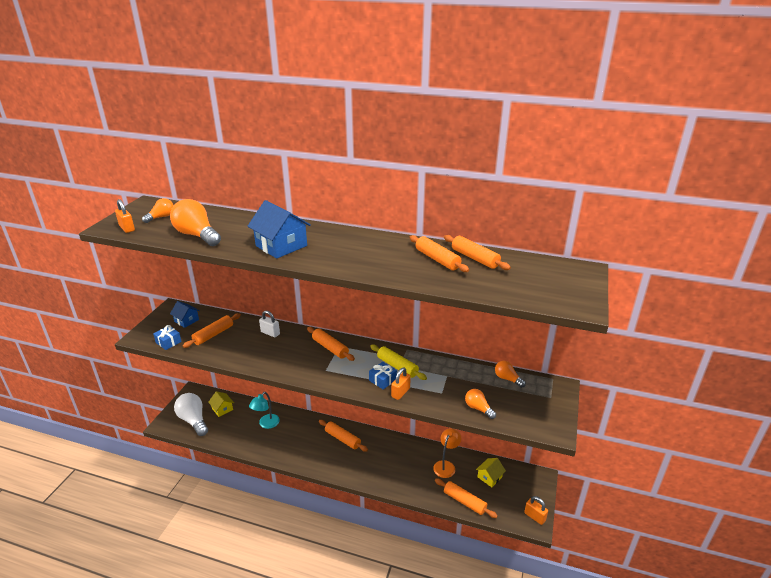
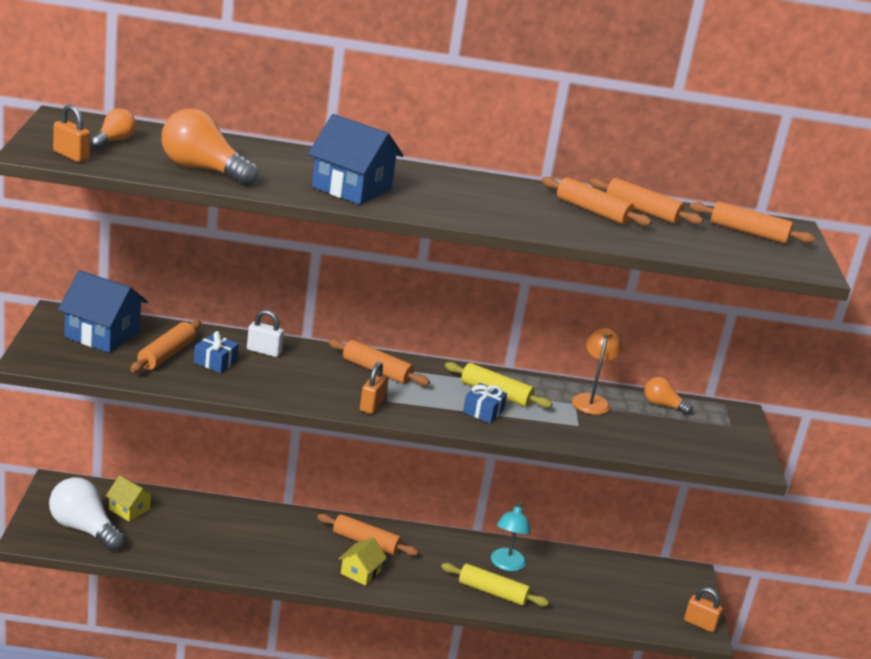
camera: 20 degrees left, 5 degrees down
(168, 342) = (93, 366): blue gift -> blue gift (215, 362)
(186, 320) = (102, 334): blue house -> blue house, size x1.73
(266, 424) = (222, 528): turquoise lamp -> turquoise lamp (506, 565)
(400, 392) = (518, 426): orange padlock -> orange padlock (371, 405)
(405, 480) = (492, 592): none -> yellow rolling pin
(446, 465) = (547, 568): orange lamp -> orange lamp (591, 400)
(464, 501) = (592, 613): orange rolling pin -> orange rolling pin (748, 232)
(478, 408) = (638, 442): orange light bulb -> none
(489, 477) = (618, 579): yellow house -> yellow house (360, 572)

